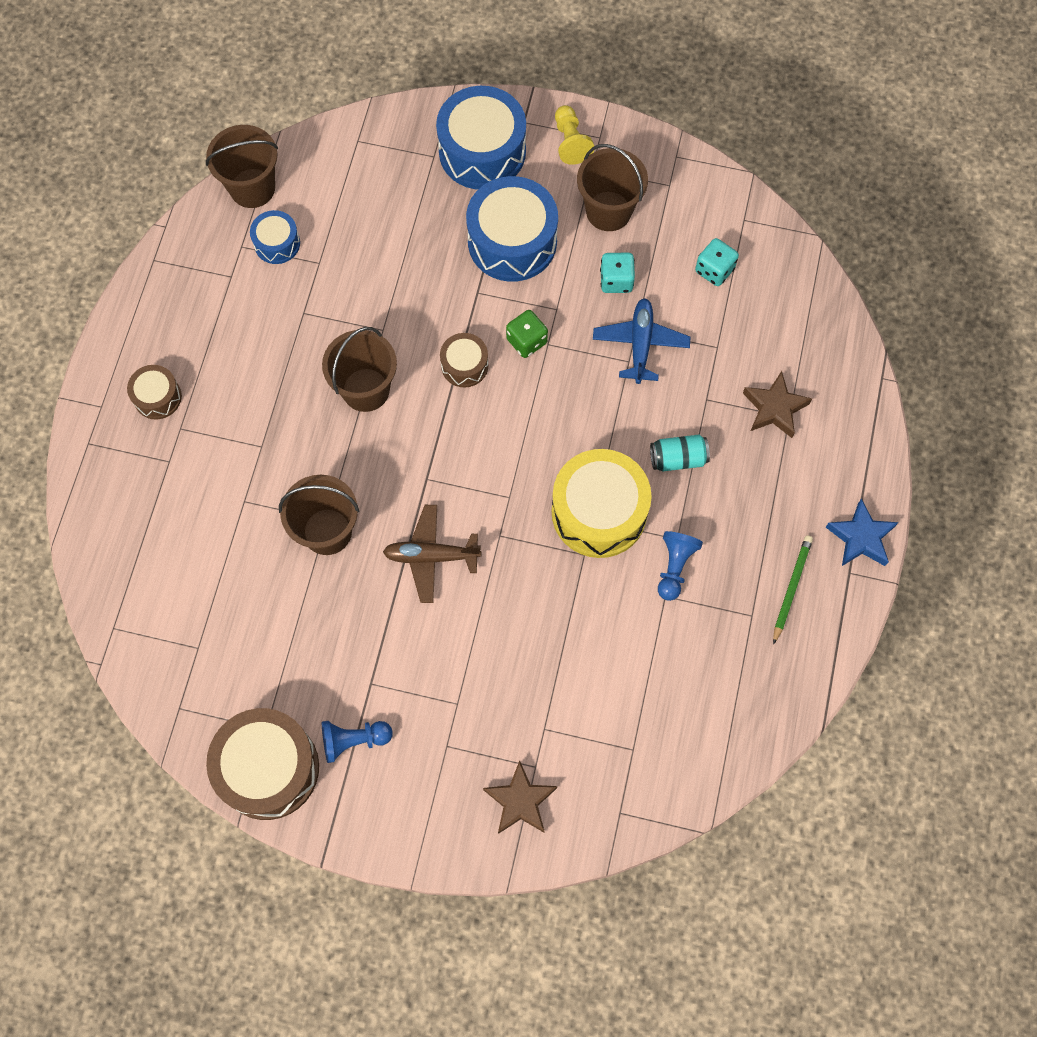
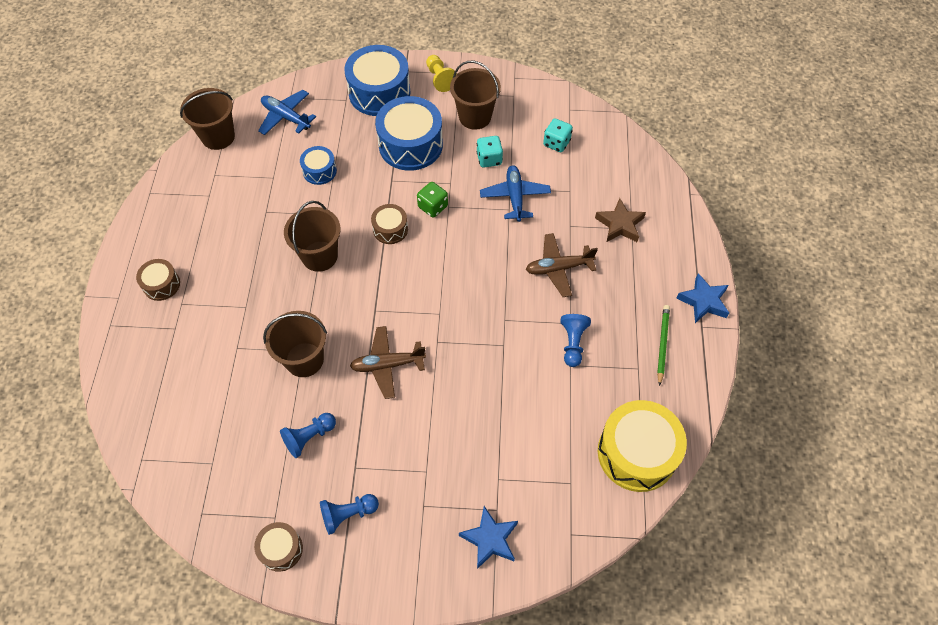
camera: 10 degrees left, 10 degrees down
(268, 768) = (281, 549): brown drum -> brown drum, size x0.51
(277, 243) = (240, 169): blue drum -> blue drum (319, 171)
(320, 635) = (309, 437): none -> blue pawn
(348, 171) = (286, 117): none -> blue plane
(520, 801) = (490, 539): brown star -> blue star
(599, 512) = (508, 313): yellow drum -> yellow drum (637, 453)
(678, 459) = (558, 268): turquoise can -> brown plane

